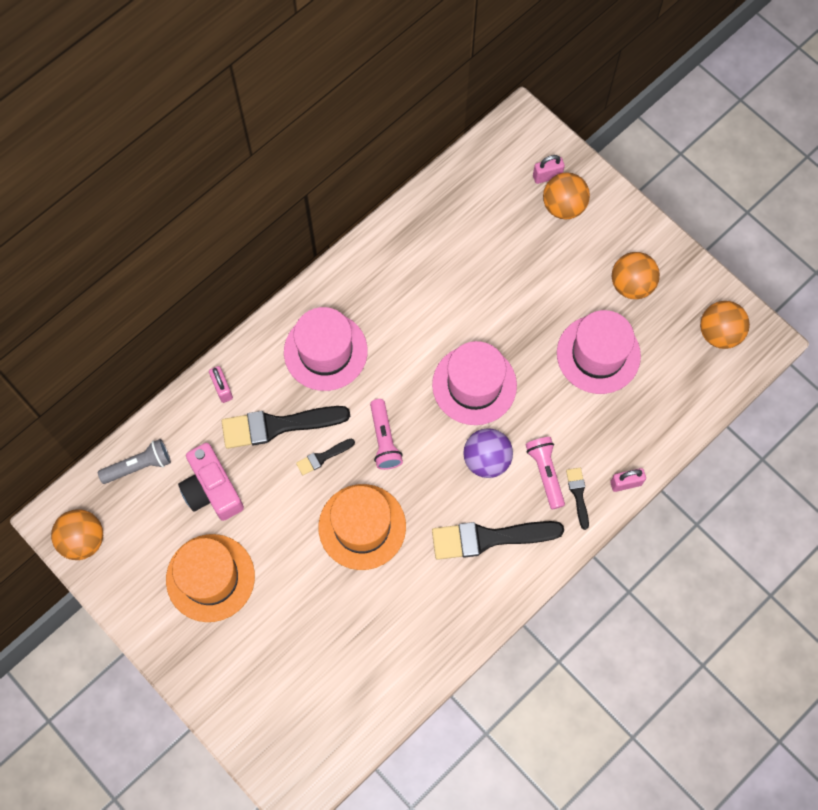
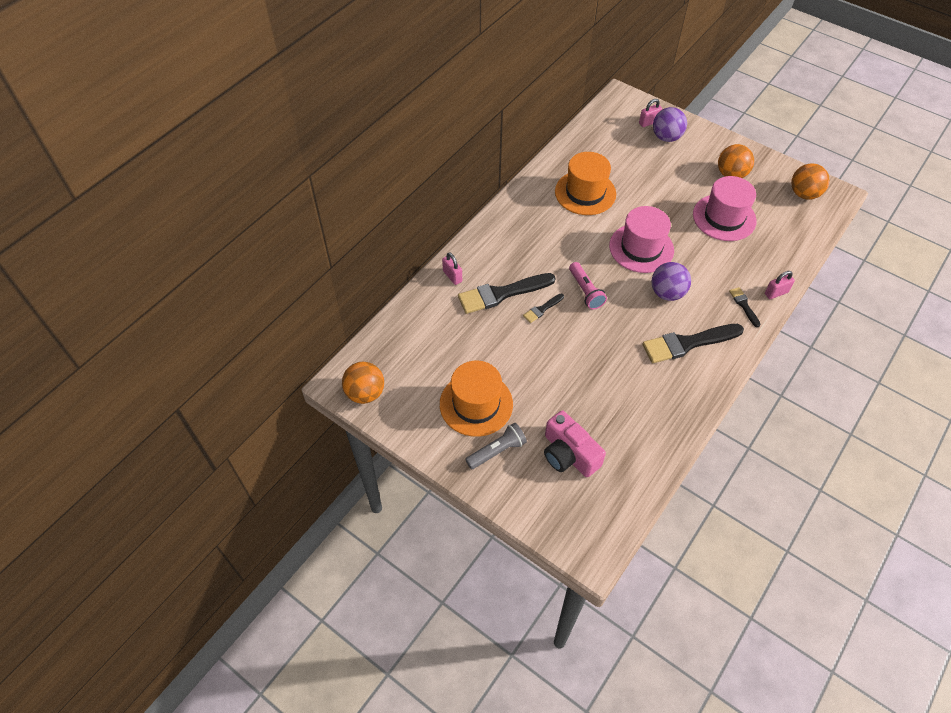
camera: 10 degrees left, 15 degrees down
(139, 466) = (399, 335): grey flashlight -> grey flashlight (497, 451)
(212, 489) = (461, 343): pink camera -> pink camera (569, 454)
(325, 351) = (524, 242): pink hat -> none
(362, 527) = (587, 350): orange hat -> orange hat (585, 193)
(545, 473) = (714, 295): pink flashlight -> none
(563, 206) = (666, 137): orange ball -> purple ball

